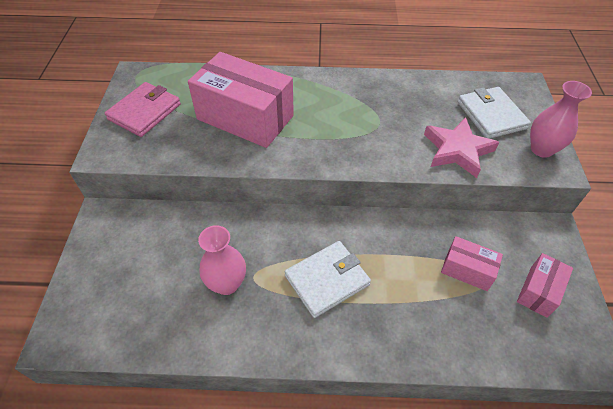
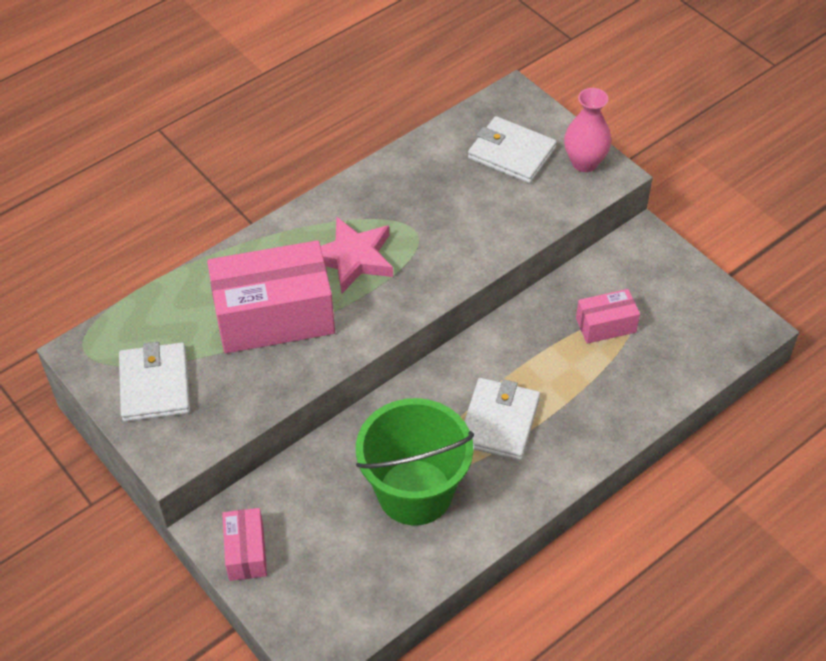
camera: 40 degrees left, 0 degrees up
(144, 112) = (155, 385): pink wallet -> white wallet
(227, 284) = (415, 492): pink vase -> green bucket
(457, 150) = (514, 213): pink star -> pink star (353, 258)
(538, 291) = (674, 302): pink box -> pink box (246, 552)

